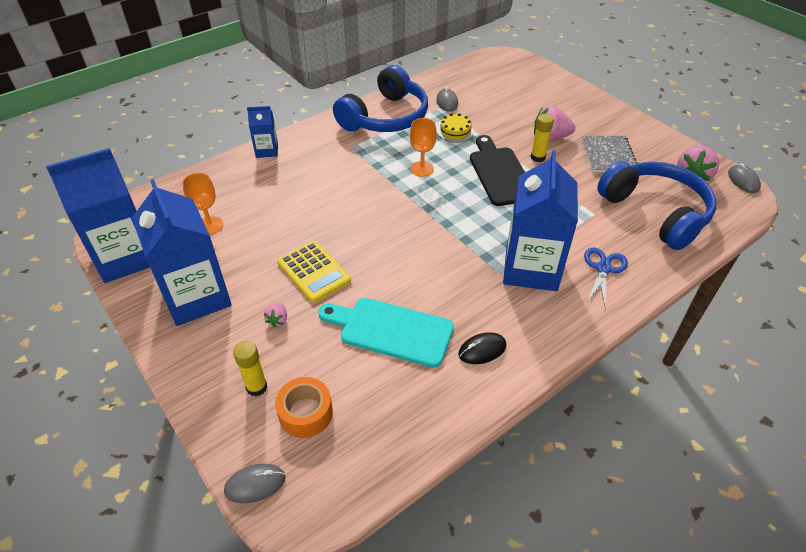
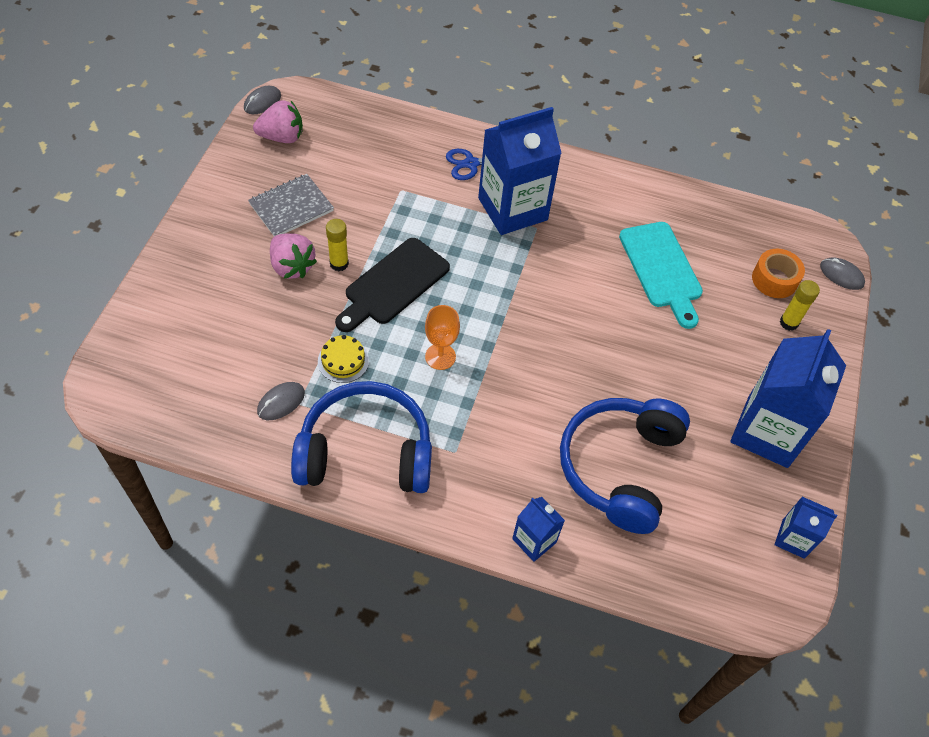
camera: 130 degrees left, 10 degrees up
(126, 257) = (793, 538): blue carton -> blue carton, size x0.49
(210, 226) = (689, 497): orange goblet -> none
(277, 320) = (727, 352): pink strawberry -> none
(313, 271) = (657, 361): yellow calculator -> none
(482, 350) = (625, 206): black mouse -> none
(656, 212) = (363, 150): blue headphones -> blue headphones (619, 467)

